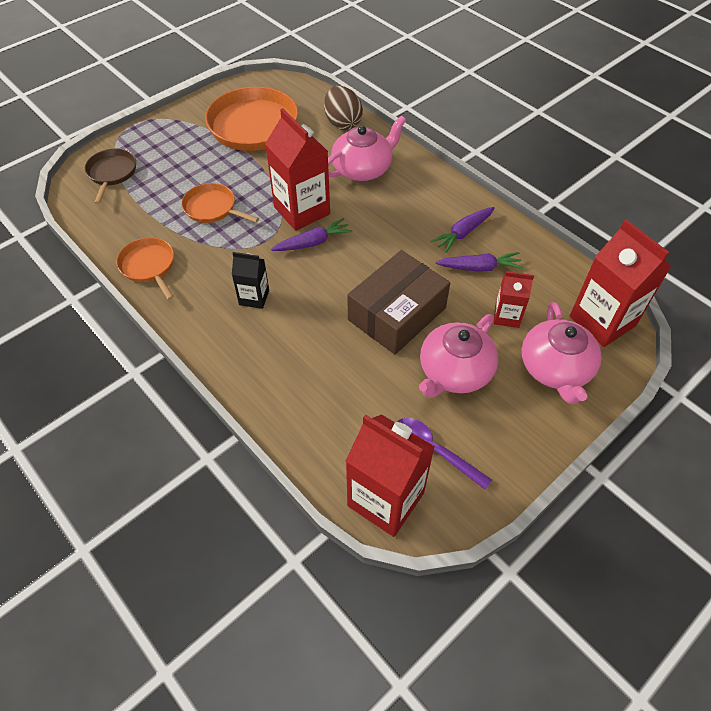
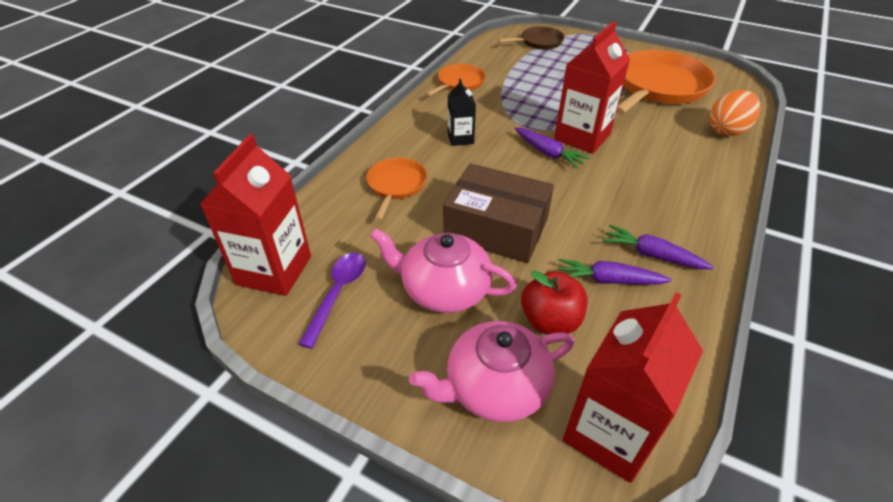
camera: 70 degrees right, 10 degrees down
(212, 208) = (543, 92): orange pan -> orange pan (396, 185)
(342, 123) = (727, 130): brown egg -> orange egg
(363, 169) = (676, 159): pink teapot -> none
(479, 267) = (609, 280): purple carrot -> purple carrot turned 120 degrees clockwise
(506, 316) = (550, 321): red carton -> red apple

